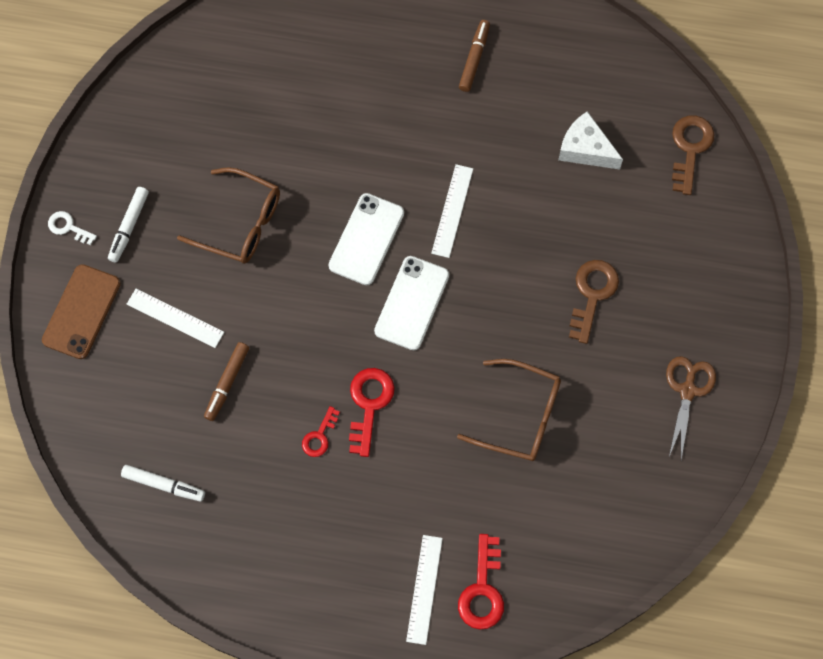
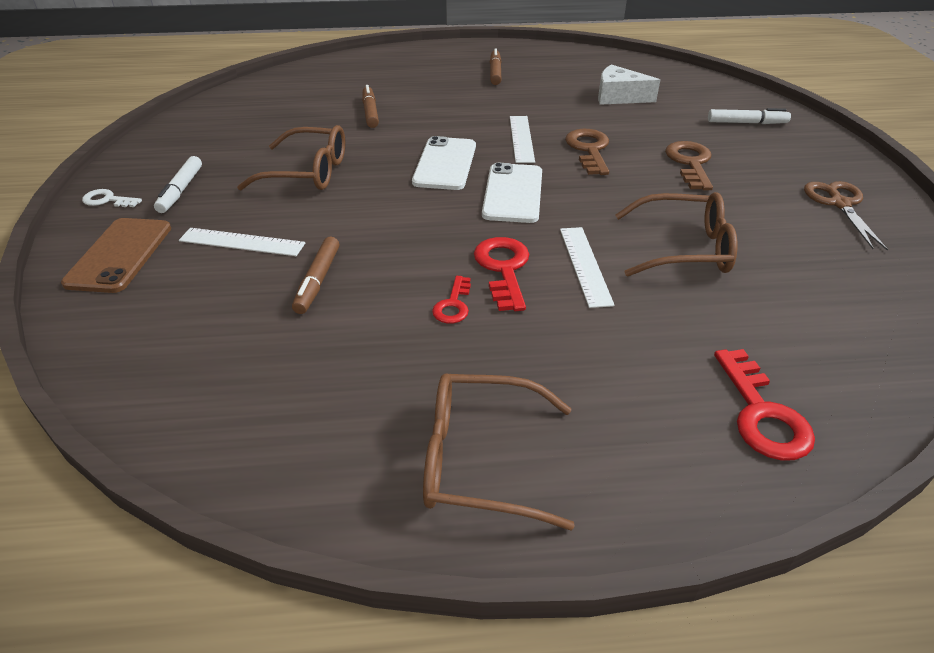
camera: 15 degrees left, 30 degrees down
(164, 485) = (242, 391): white marker -> white marker (747, 123)
(297, 578) = (480, 460): none -> brown glasses
(318, 120) = (370, 112): none -> brown marker
(424, 589) = (679, 431): white ruler -> white ruler (585, 265)
(690, 149) = (705, 87): brown key -> brown key (589, 150)

